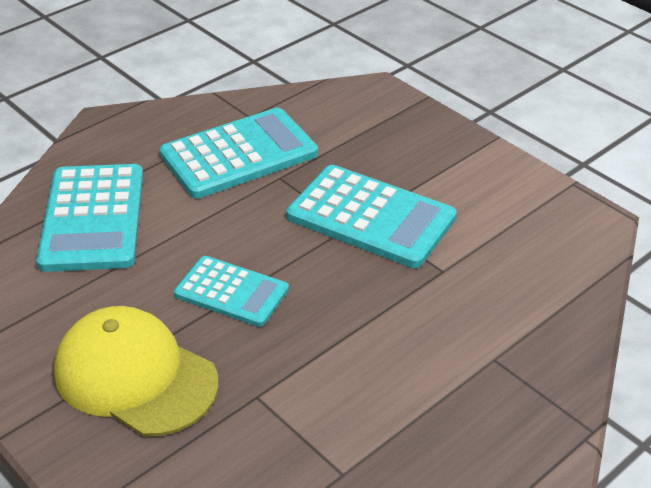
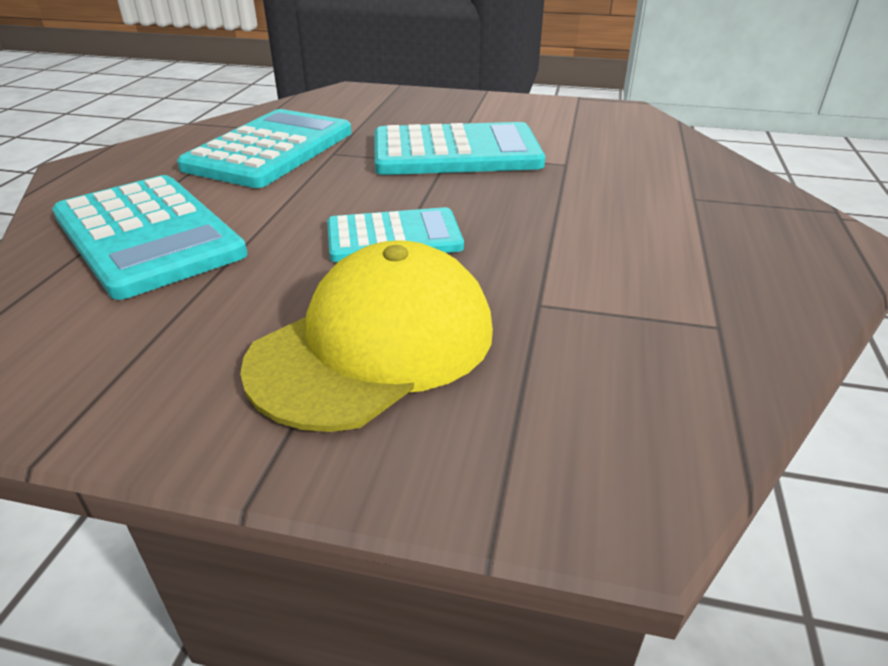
camera: 35 degrees left, 5 degrees down
(135, 376) = (375, 345): yellow cap -> yellow cap turned 135 degrees clockwise

